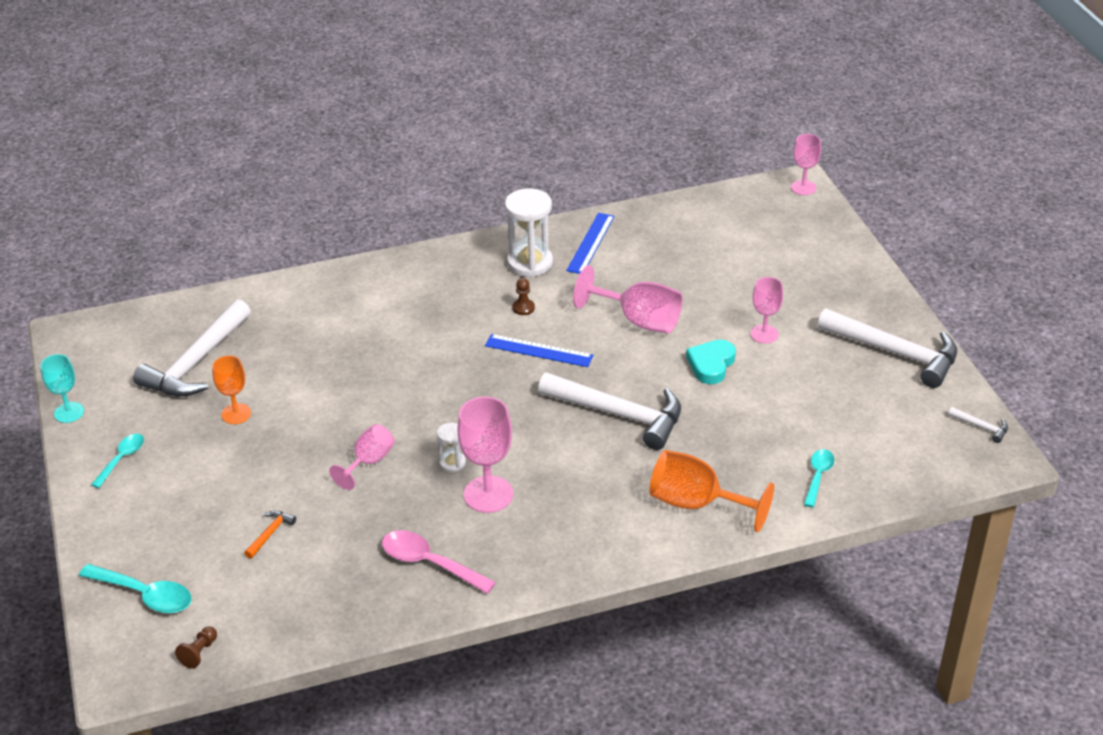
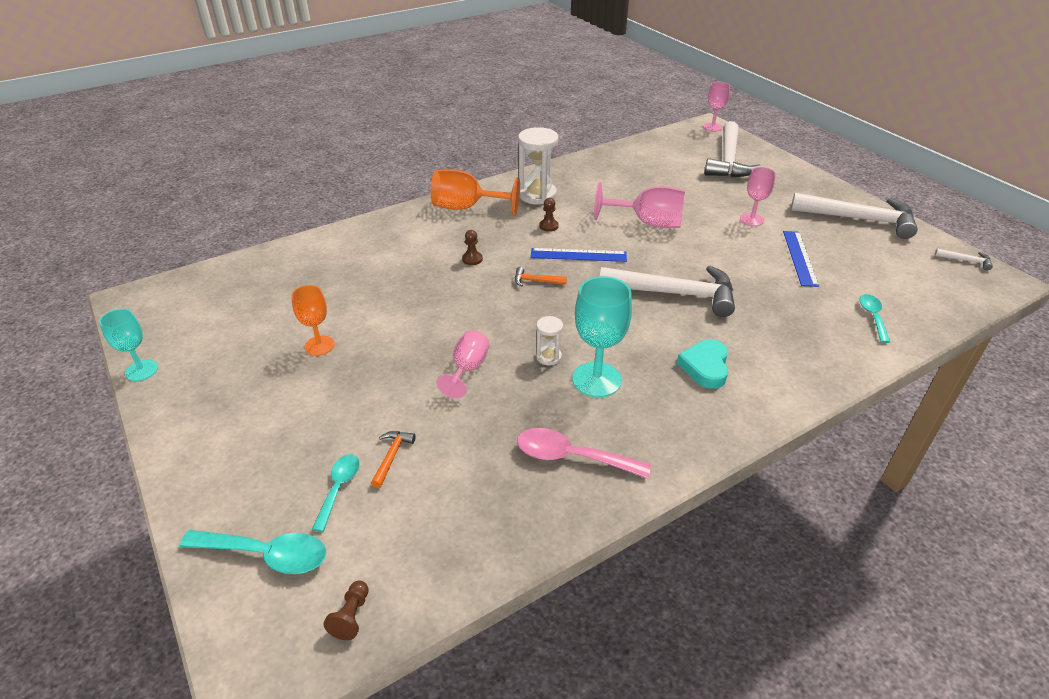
camera: 15 degrees left, 0 degrees up
(122, 459) = (208, 407): turquoise spoon -> turquoise spoon (339, 488)
(196, 363) = (266, 307): white hammer -> white hammer (728, 160)
(421, 338) = (472, 259): none -> brown pawn
(478, 376) = (536, 281): none -> orange hammer
(488, 494) = (596, 379): pink goblet -> turquoise goblet
(591, 243) = (578, 177): blue ruler -> blue ruler (800, 258)
(696, 503) = (788, 356): orange goblet -> orange goblet (466, 208)
(711, 364) = (725, 246): turquoise heart -> turquoise heart (705, 367)

